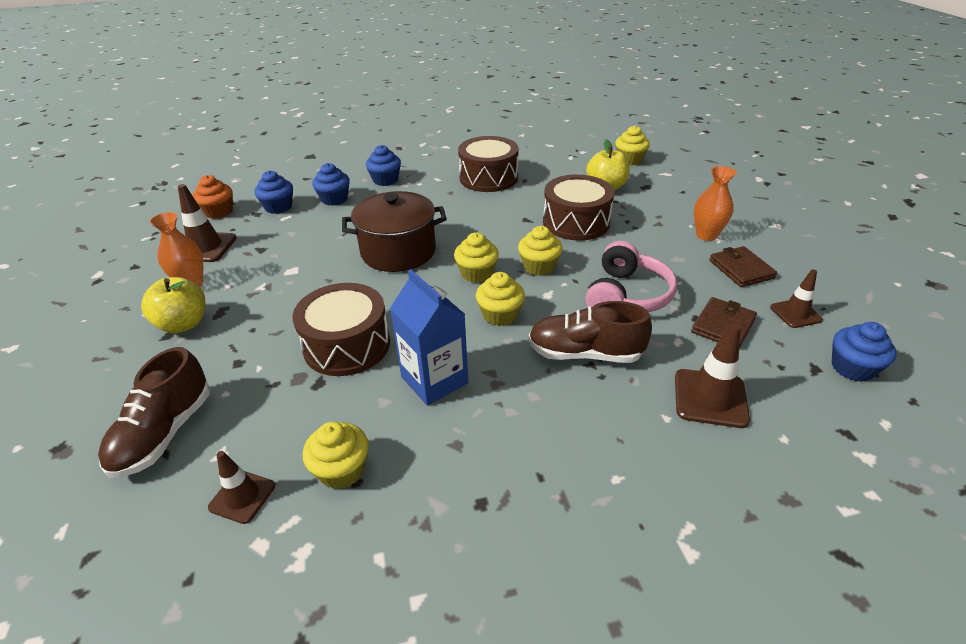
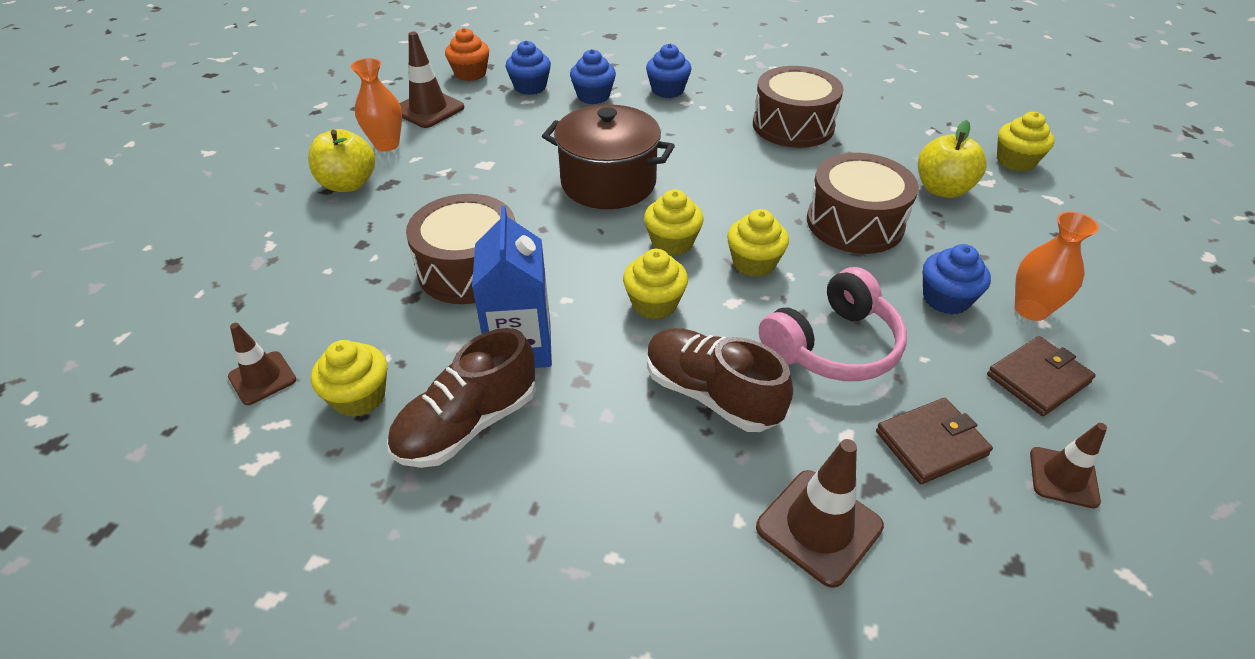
camera: 30 degrees right, 5 degrees up
(164, 433) = (252, 286): brown shoe -> brown shoe (467, 425)
(741, 269) = (1038, 379): brown wallet -> brown wallet turned 45 degrees clockwise
(852, 368) = (1078, 595): blue cupcake -> blue cupcake (945, 299)

